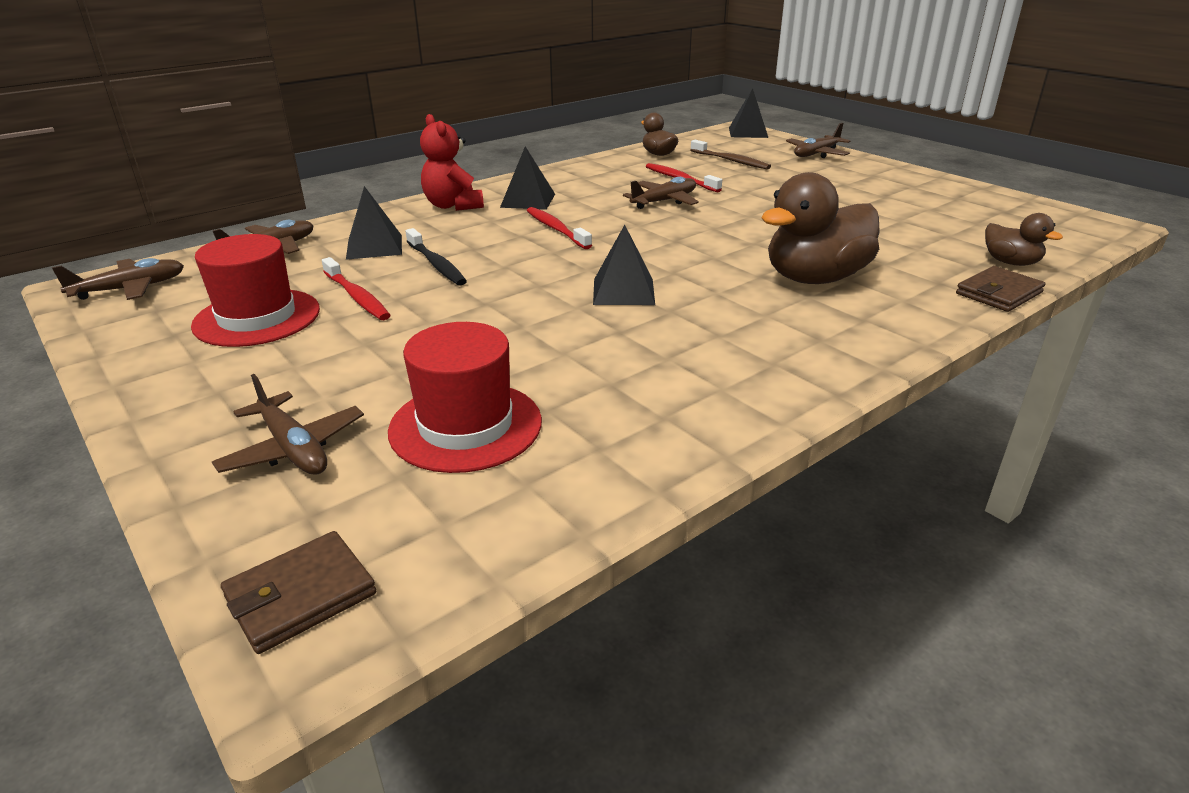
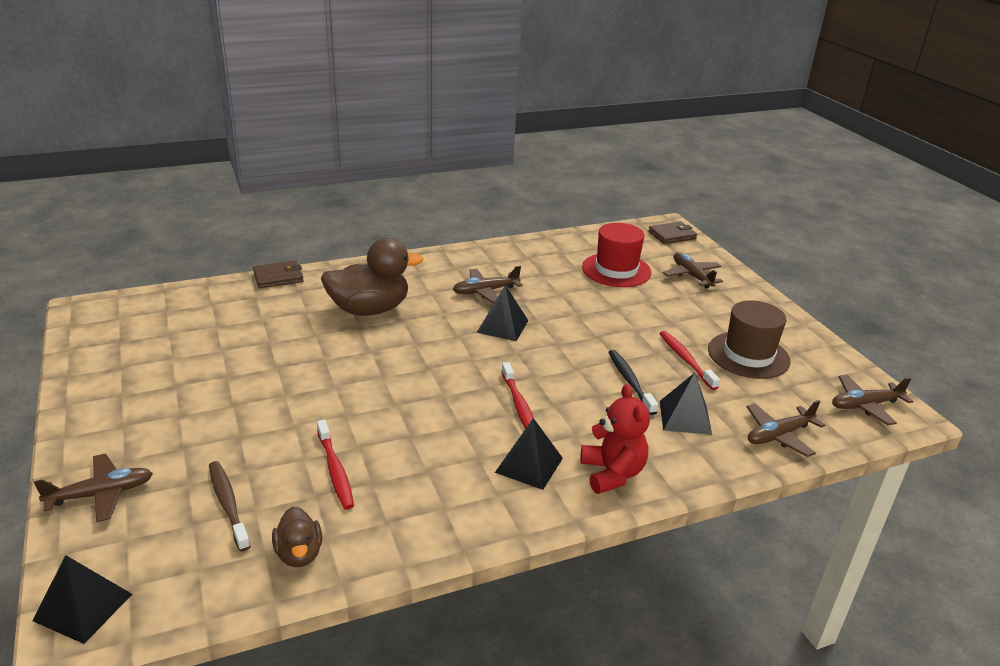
camera: 165 degrees left, 0 degrees up
(257, 317) = (748, 355): red hat -> brown hat
(664, 201) = (390, 427): brown plane -> brown plane (485, 291)
(1010, 262) = (226, 294): brown duck -> none

